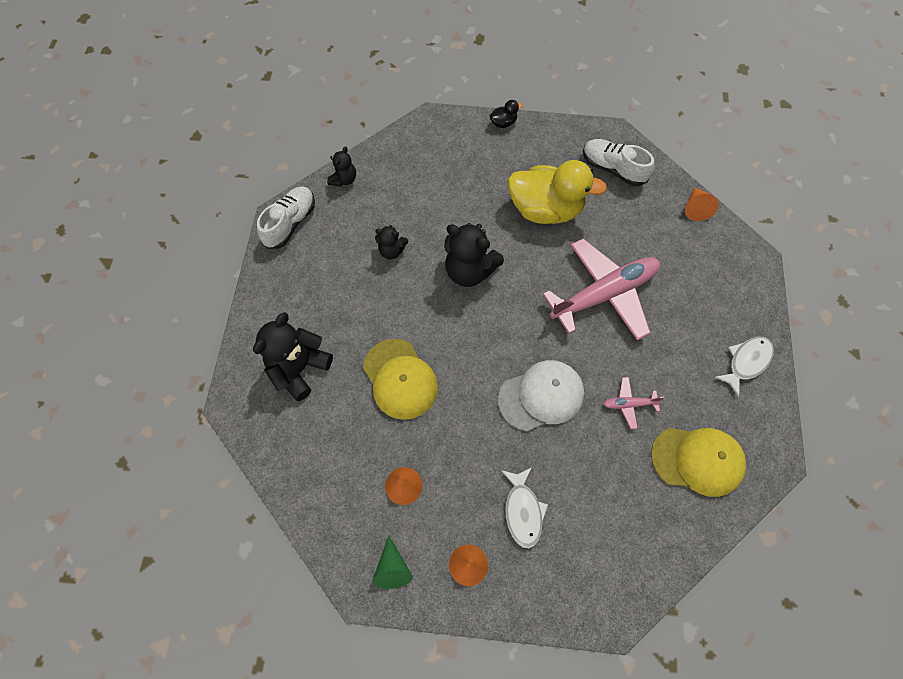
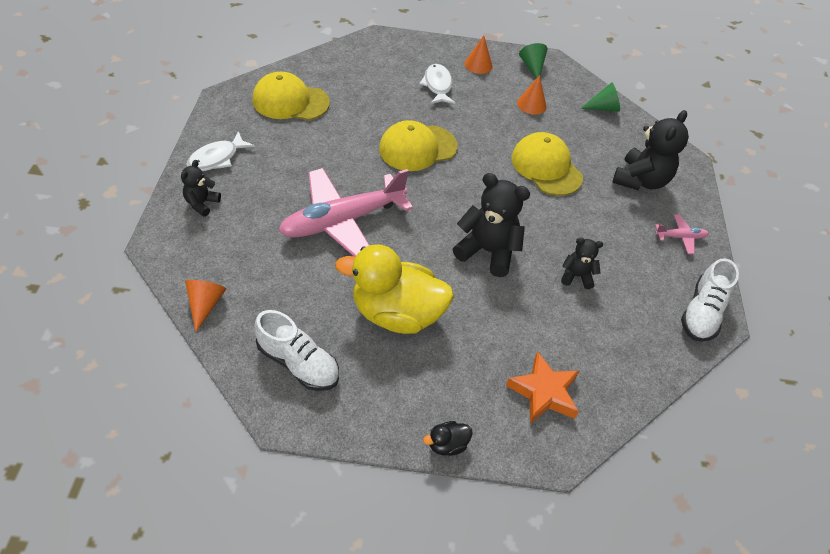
camera: 175 degrees right, 15 degrees down
(310, 488) = (603, 108): none -> green cone
(344, 179) = (656, 365): black teddy bear -> black teddy bear (202, 203)
(434, 157) = (544, 392): none -> orange star
(541, 396) = (417, 148): white cap -> yellow cap
(629, 404) = (339, 137): pink plane -> pink plane (680, 237)

